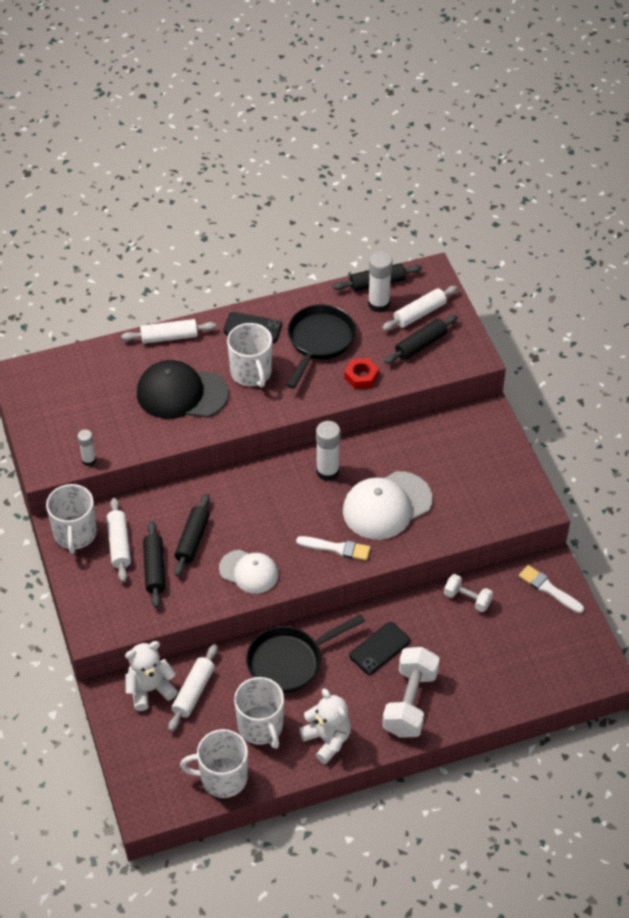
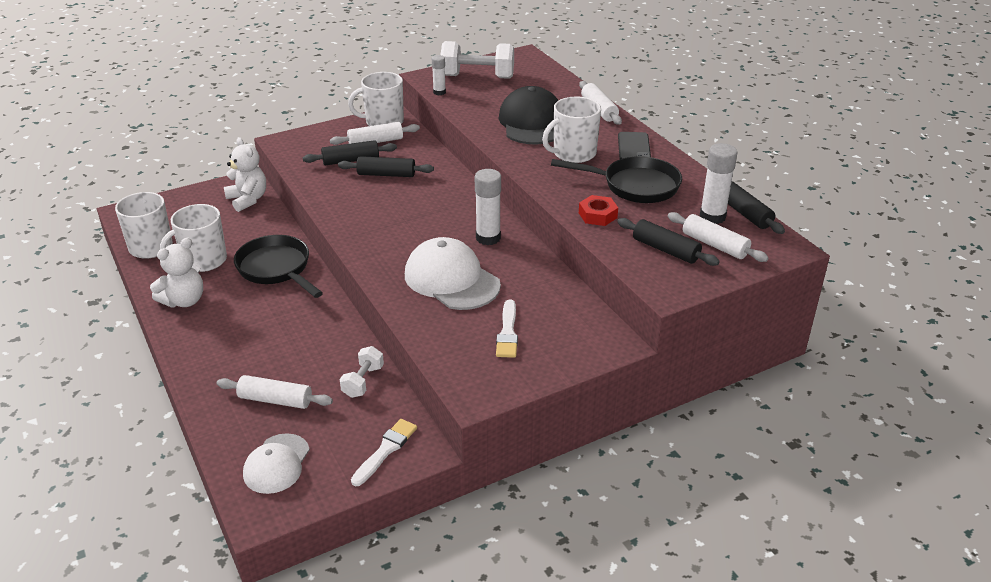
camera: 80 degrees right, 15 degrees down
(193, 692) = (244, 221): white rolling pin -> white rolling pin (275, 400)
(249, 572) = (353, 207): white cap -> white cap (276, 464)
(337, 548) = (388, 253): white brush -> white brush (508, 332)
(380, 648) = (293, 323): black phone -> none
(410, 703) = (223, 350): white dumbbell -> white dumbbell (477, 77)

